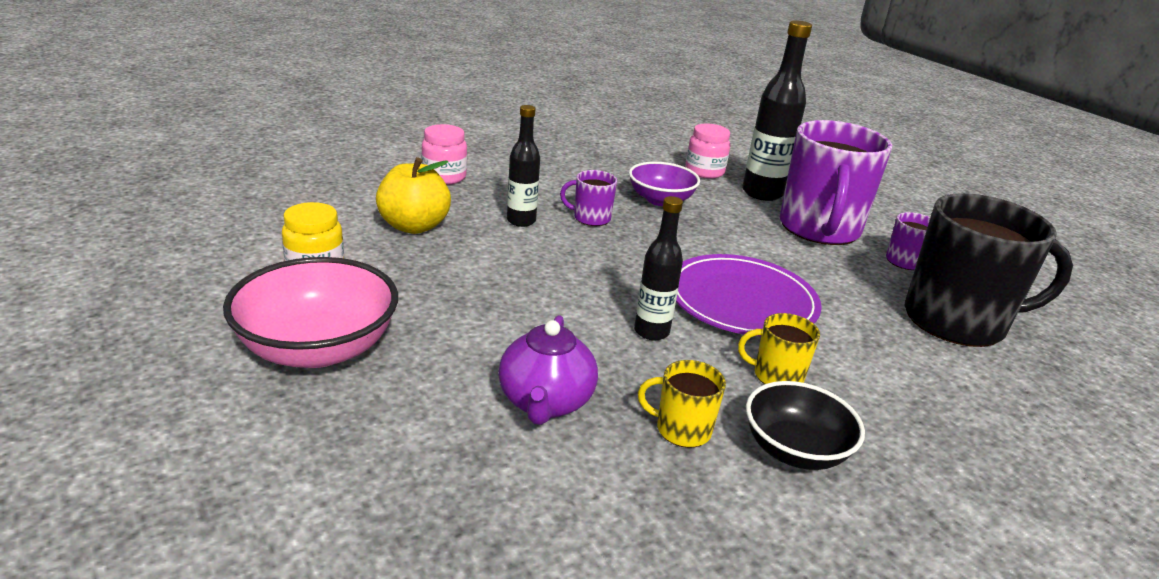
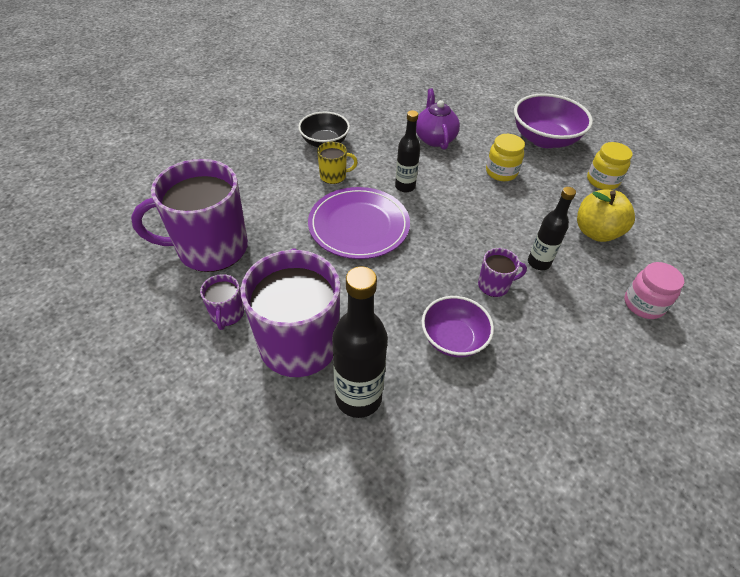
camera: 165 degrees right, 20 degrees up
(318, 348) = (544, 139): pink bowl -> purple bowl
(468, 315) = (501, 172): none -> yellow jar
(682, 429) = (374, 140): yellow mug -> none
(704, 172) = (430, 428): pink jar -> none
(957, 321) = (210, 248): black mug -> purple mug

